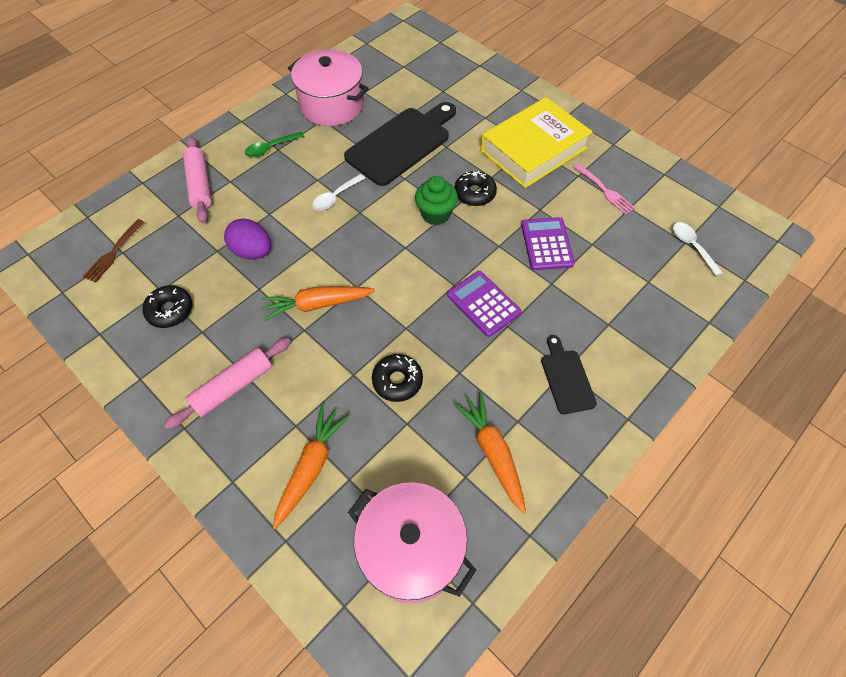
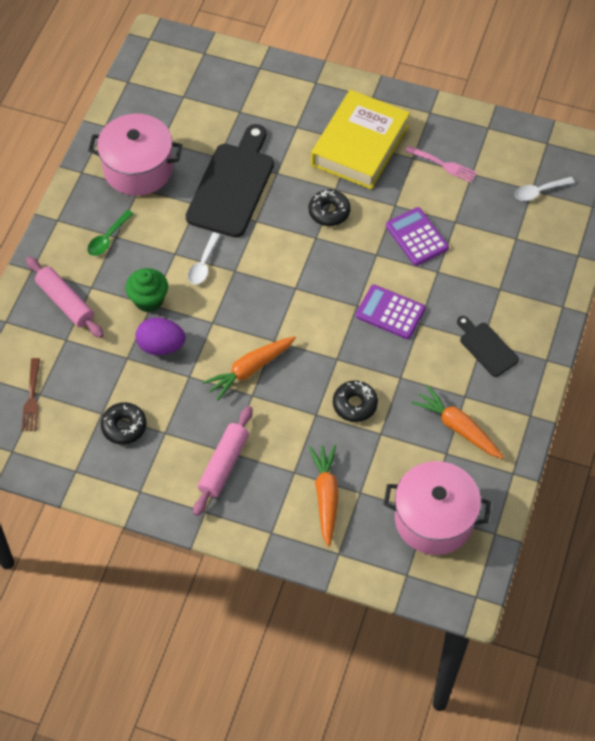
camera: 25 degrees left, 0 degrees up
(435, 214) = (305, 246): green cupcake -> green cupcake (148, 300)
(692, 246) = (539, 191): white spoon -> white spoon turned 60 degrees counterclockwise

